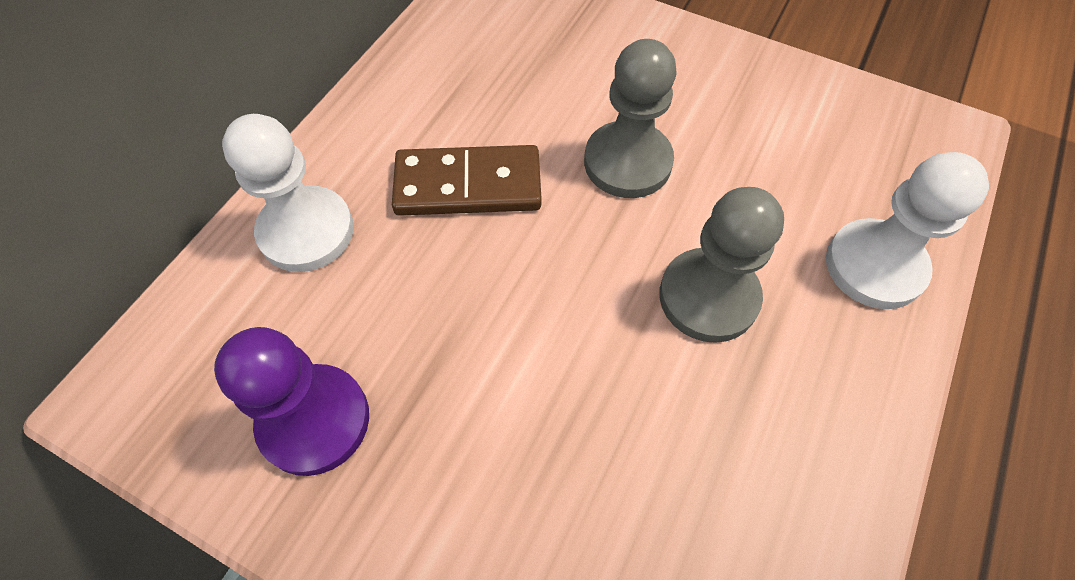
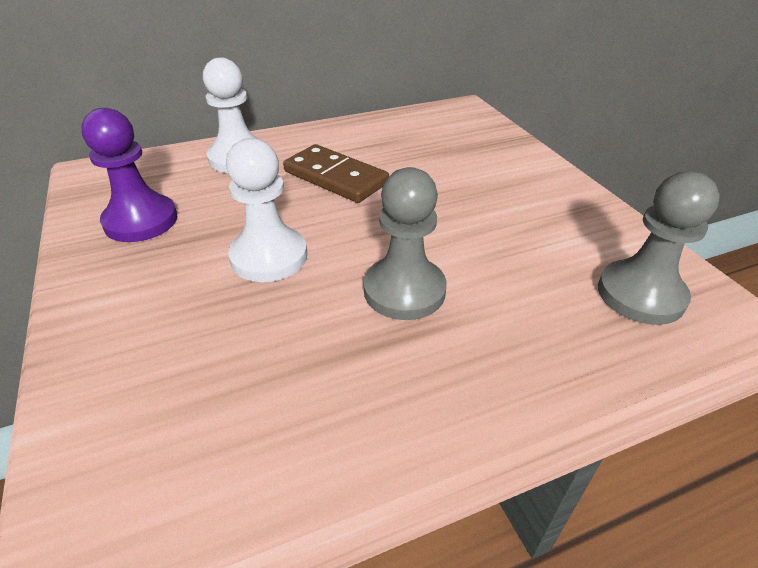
camera: 40 degrees right, 20 degrees down
(627, 162) = (439, 209): grey pawn -> grey pawn (640, 294)
(874, 266) = (552, 344): white pawn -> white pawn (269, 257)

